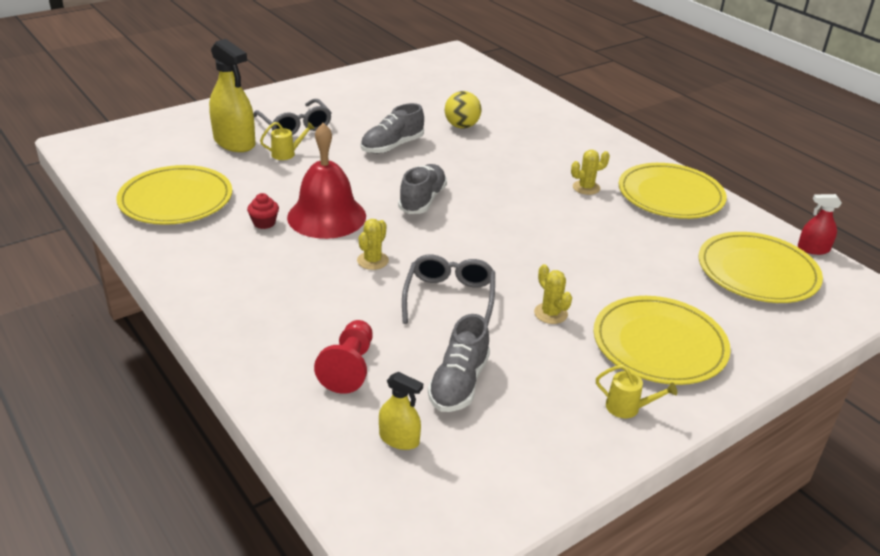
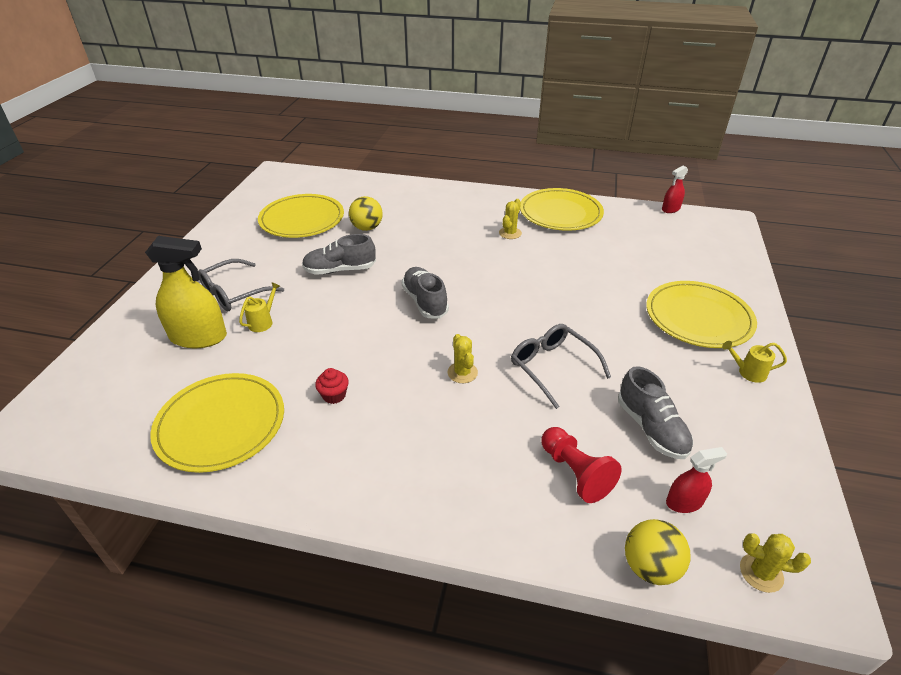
camera: 40 degrees left, 5 degrees up
(295, 126) = (234, 293): grey glasses -> grey glasses turned 120 degrees clockwise
(306, 450) = (650, 567): none -> yellow ball
(326, 216) = (375, 357): red bell -> none
(392, 146) = (340, 270): grey shoe -> grey shoe turned 75 degrees clockwise
(399, 439) = (684, 502): yellow spray bottle -> red spray bottle
(550, 313) = (621, 336): yellow cactus -> yellow cactus (761, 573)
(628, 408) = (747, 372): yellow watering can -> yellow watering can turned 150 degrees counterclockwise
(757, 272) = (669, 238): yellow plate -> yellow plate (302, 219)

